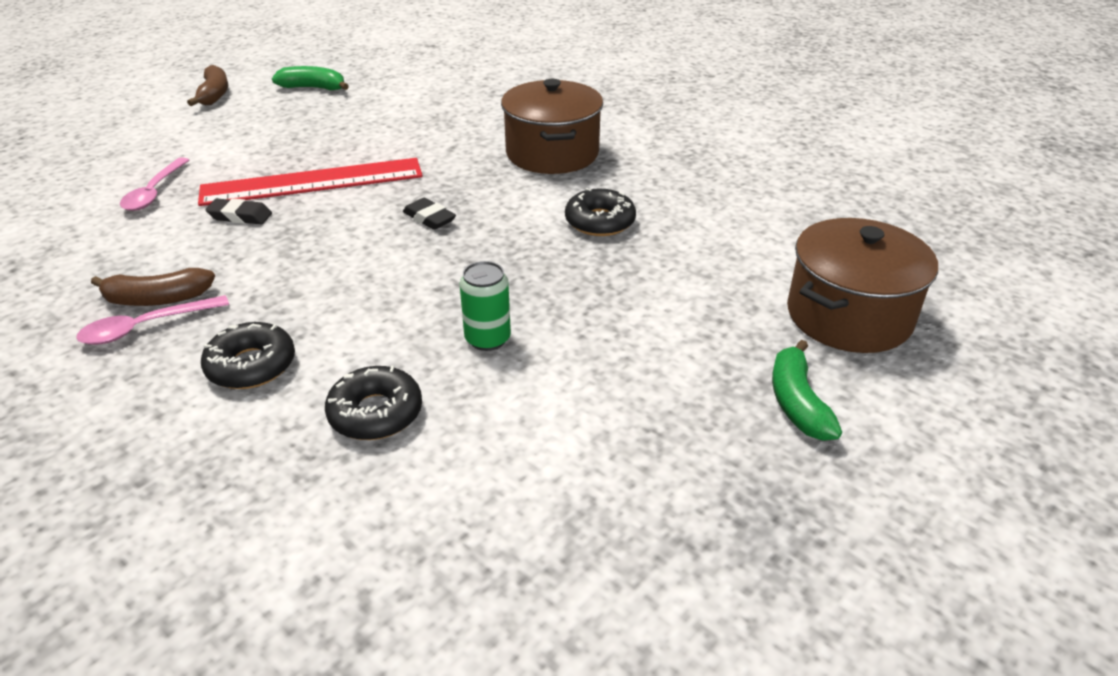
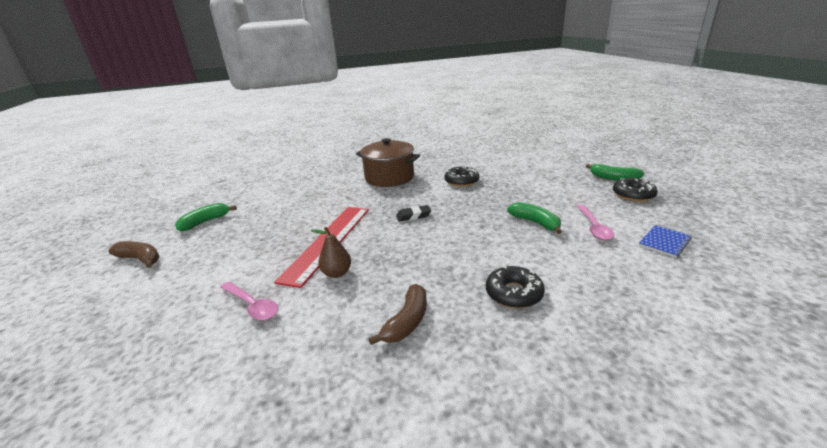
camera: 55 degrees left, 10 degrees down
(145, 327) = (438, 331): pink spoon -> pink spoon (594, 227)
(240, 216) = (337, 273): black eraser -> brown pear
(375, 413) = (580, 261): black donut -> black donut (633, 195)
(487, 339) = (535, 223): green can -> green banana
(510, 511) = (664, 242): none -> blue notebook
(849, 316) = (566, 159): brown pot -> none

